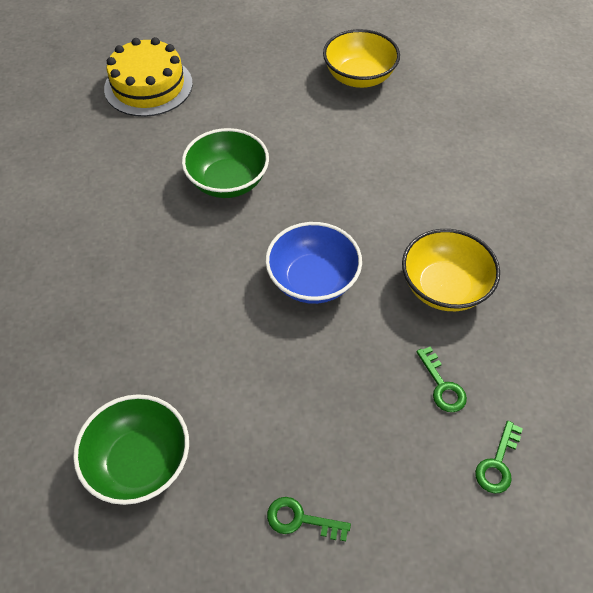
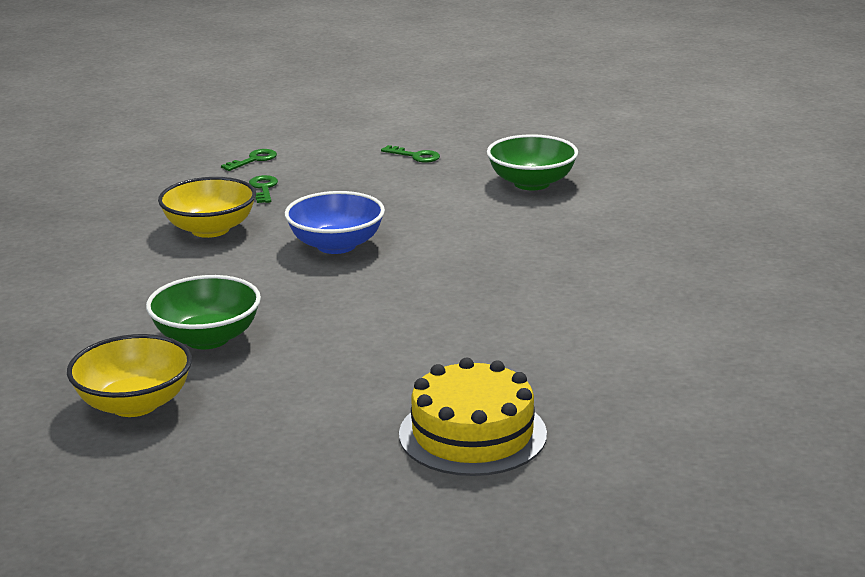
camera: 165 degrees left, 30 degrees down
(228, 181) = (392, 320): green bowl -> green bowl (207, 338)

